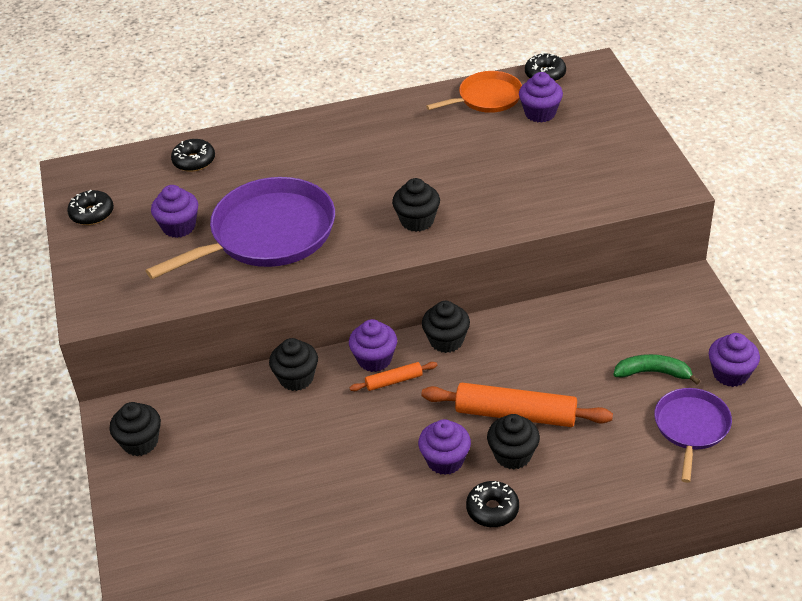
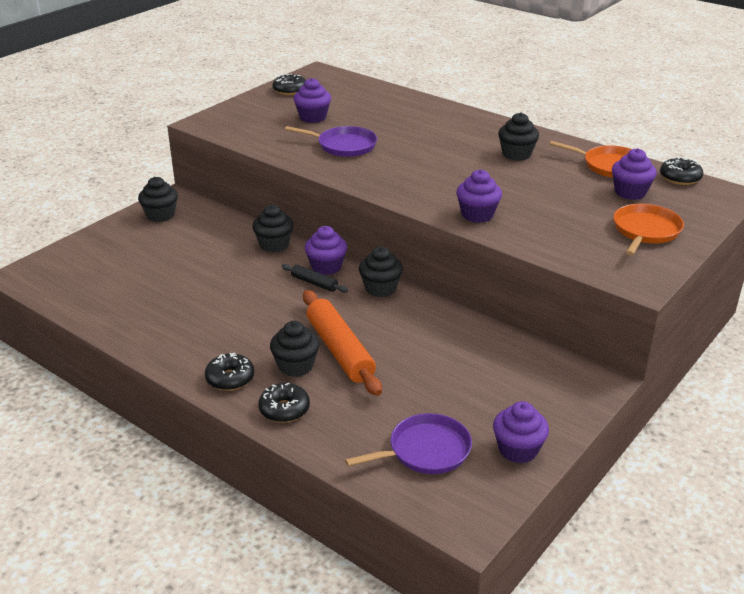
camera: 50 degrees right, 10 degrees down
(194, 161) = (380, 99): black donut -> black donut (284, 409)
(267, 234) = (344, 145): purple pan -> purple pan, size x0.56
(394, 381) = (314, 283): orange rolling pin -> black rolling pin
(417, 220) = (432, 190): black cupcake -> black cupcake (516, 154)
(445, 460) = (259, 337): purple cupcake -> purple cupcake (477, 215)
(605, 140) = (645, 231): none -> orange pan
(653, 373) = (465, 403): green banana -> none

